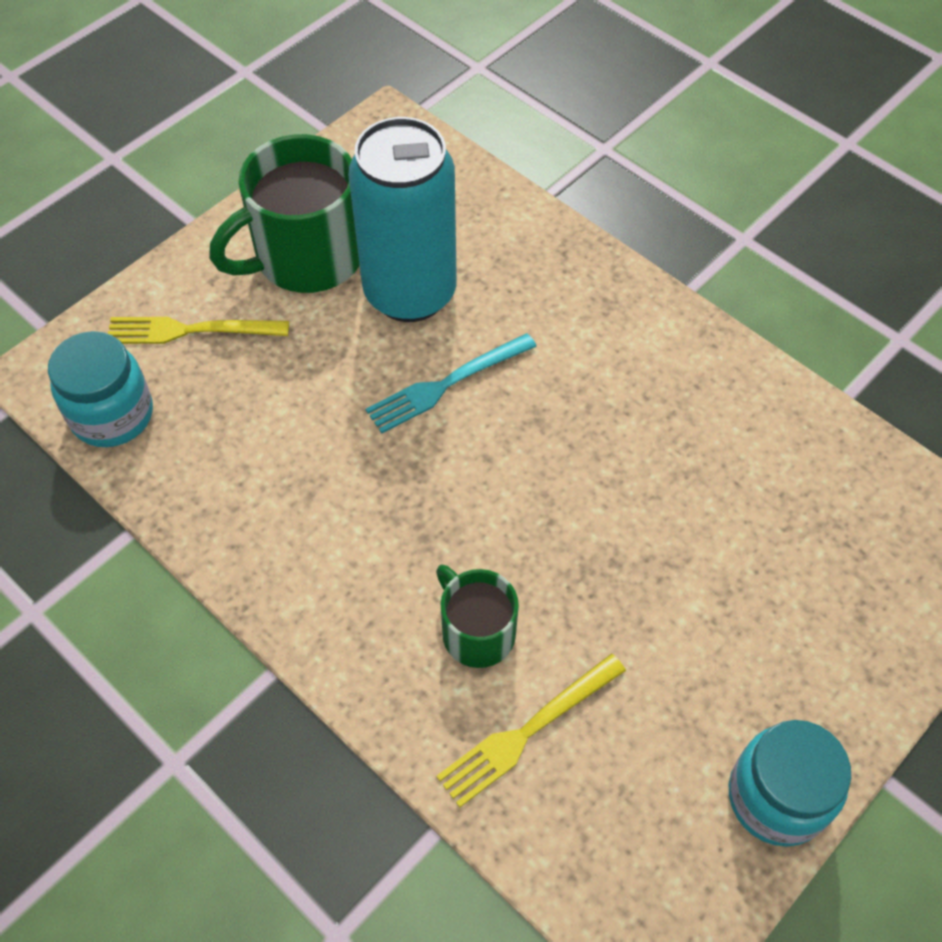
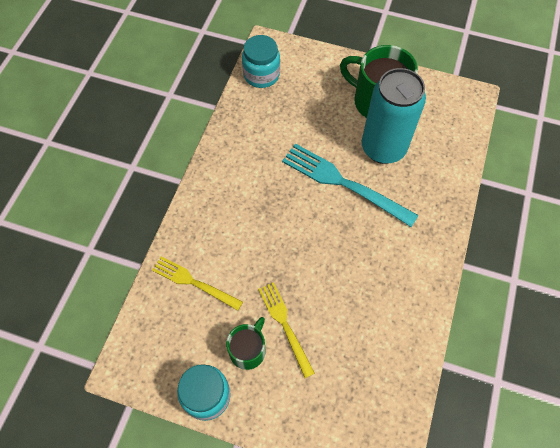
camera: 65 degrees right, 5 degrees up
(189, 331) = (314, 79): yellow fork -> yellow fork (284, 324)
(445, 385) = (342, 183): turquoise fork -> turquoise fork, size x1.61
(476, 632) = (229, 245): green mug -> green mug (248, 350)

